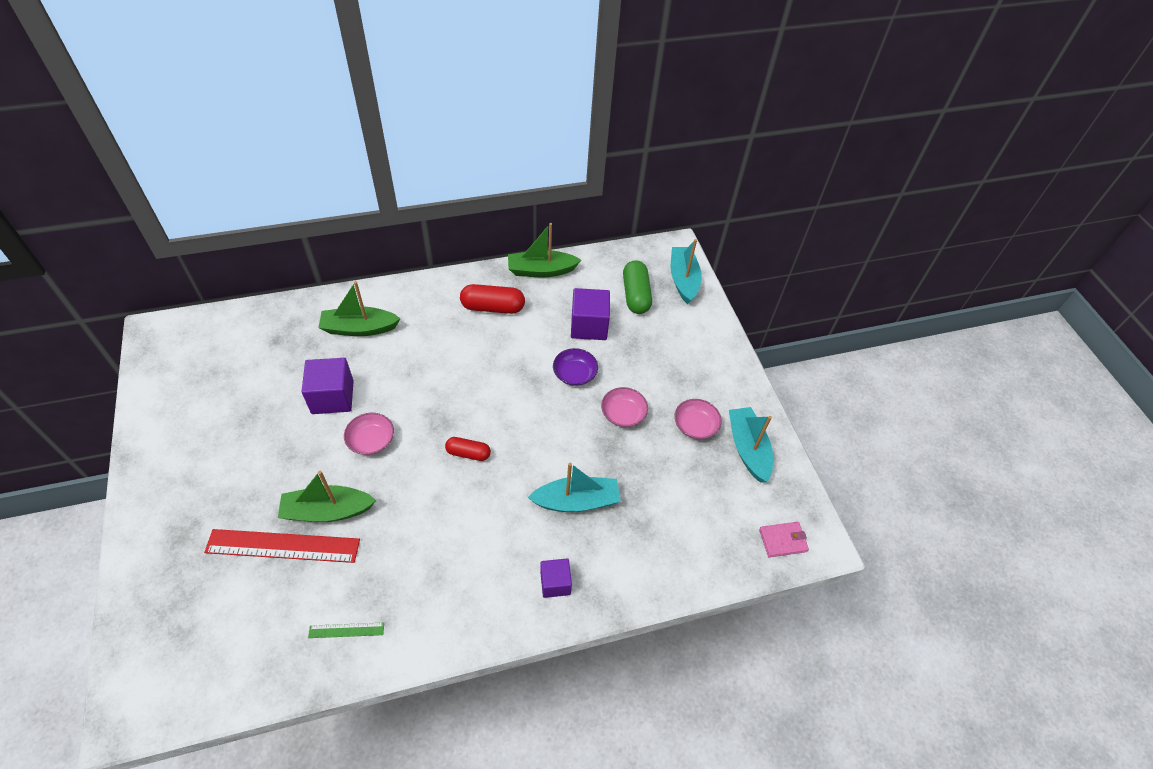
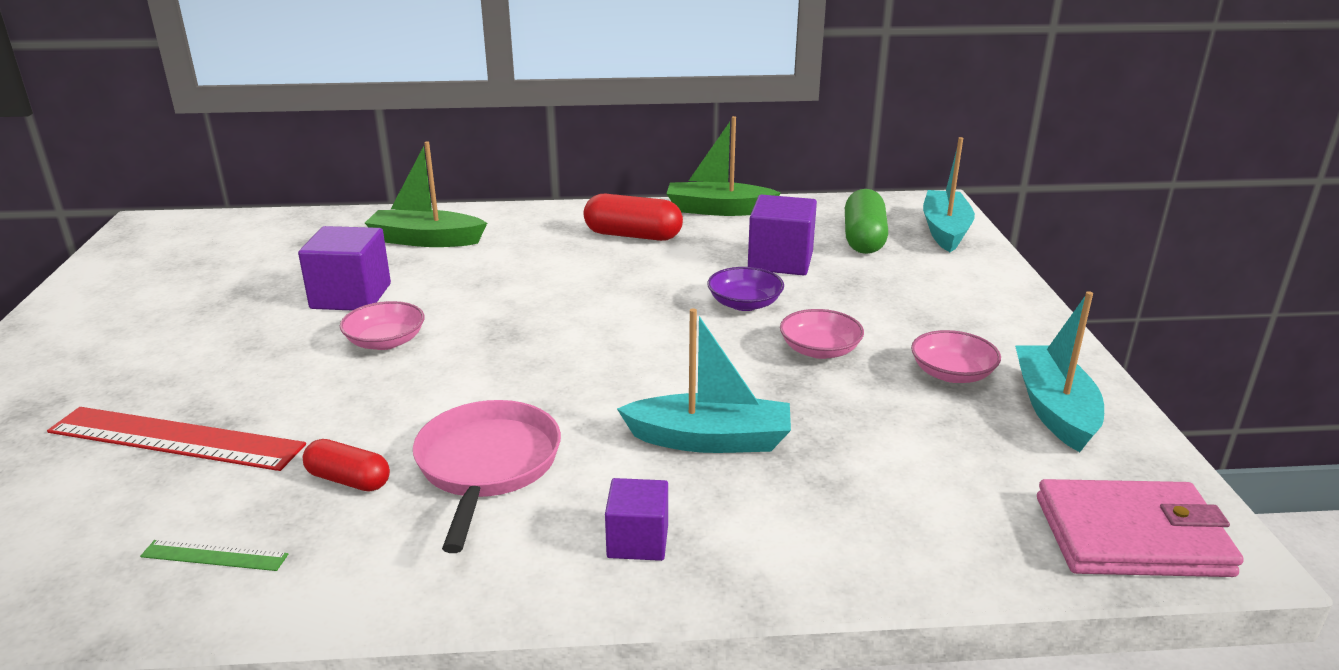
camera: 15 degrees right, 25 degrees down
(328, 511) = (273, 407): green boat -> none
(465, 541) = (487, 466): none -> pink pan
(468, 453) = (536, 368): red capsule -> red capsule (349, 480)
(783, 540) = (1132, 536): pink wallet -> pink wallet, size x1.79

